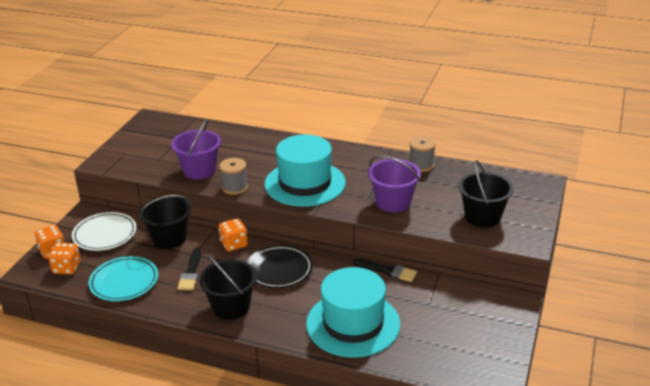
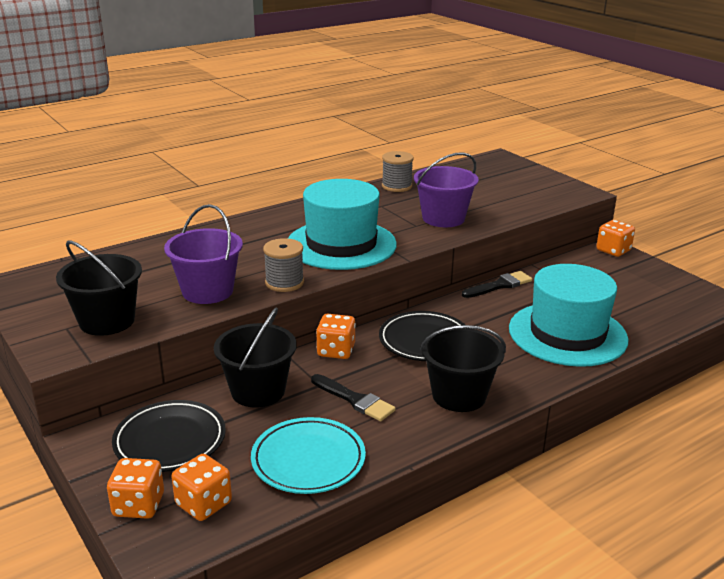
camera: 55 degrees left, 5 degrees down
(105, 234) = (170, 440): white plate -> black plate
(482, 217) = (520, 194): black bucket -> black bucket (107, 321)
(516, 303) = (613, 250): none -> orange dice

